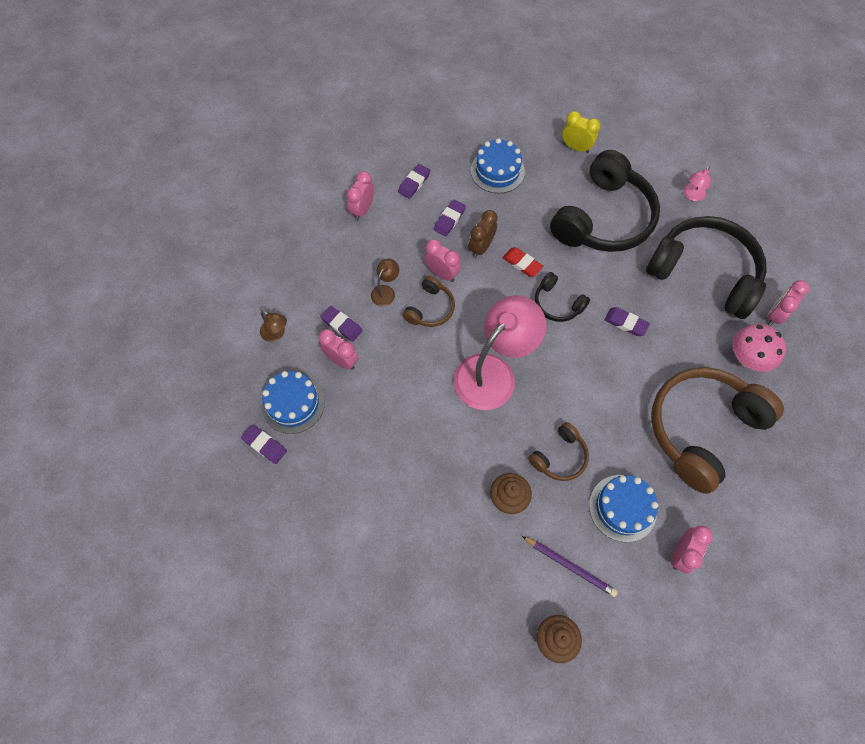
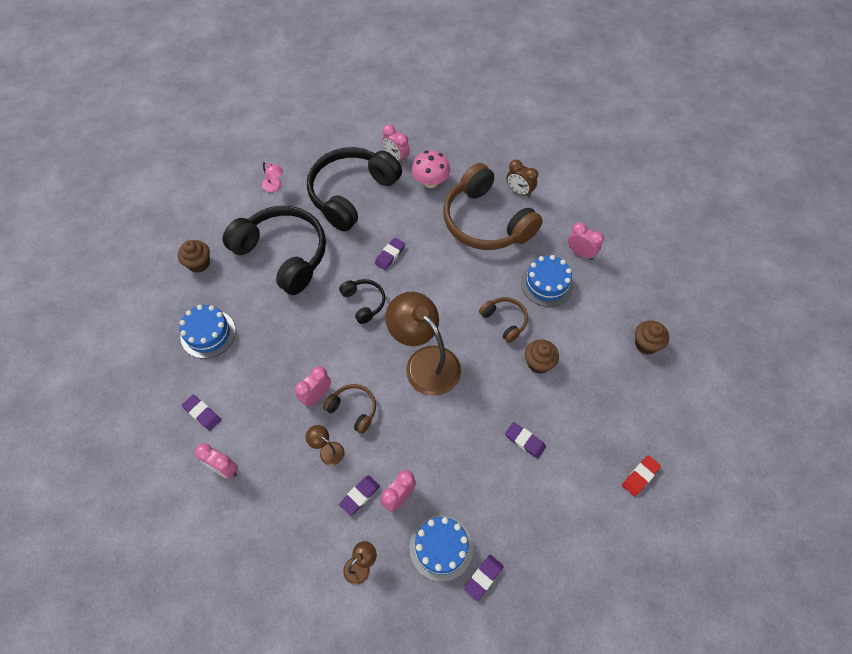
camera: 85 degrees left, 5 degrees down
(449, 219) = (255, 383): purple eraser -> purple eraser (525, 441)
(481, 247) = (294, 358): brown clock -> brown clock (519, 191)
(493, 372) = (425, 362): pink lamp -> brown lamp
(522, 263) = (318, 325): red eraser -> red eraser (640, 476)
(557, 303) = (364, 302): black headphones -> black headphones turned 75 degrees counterclockwise
(569, 566) = (592, 326): purple pencil -> none
(576, 147) = (199, 264): yellow clock -> brown cupcake

